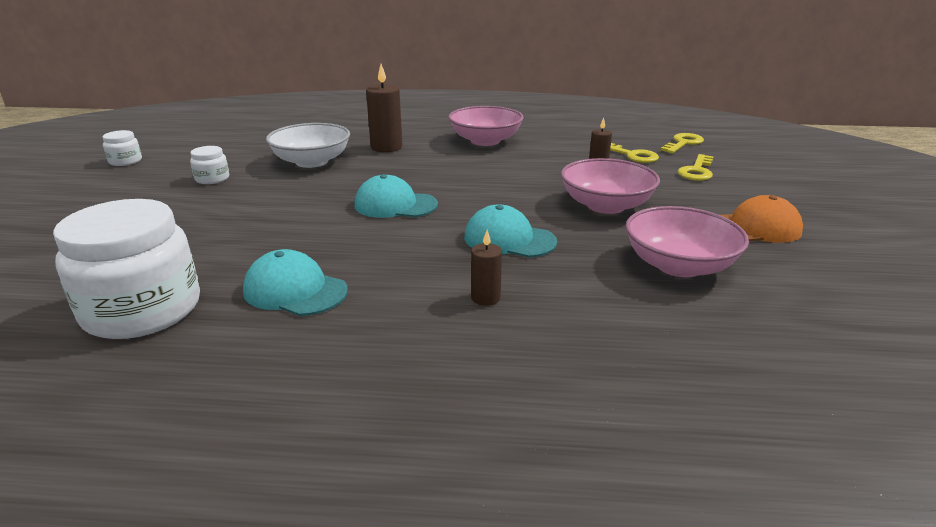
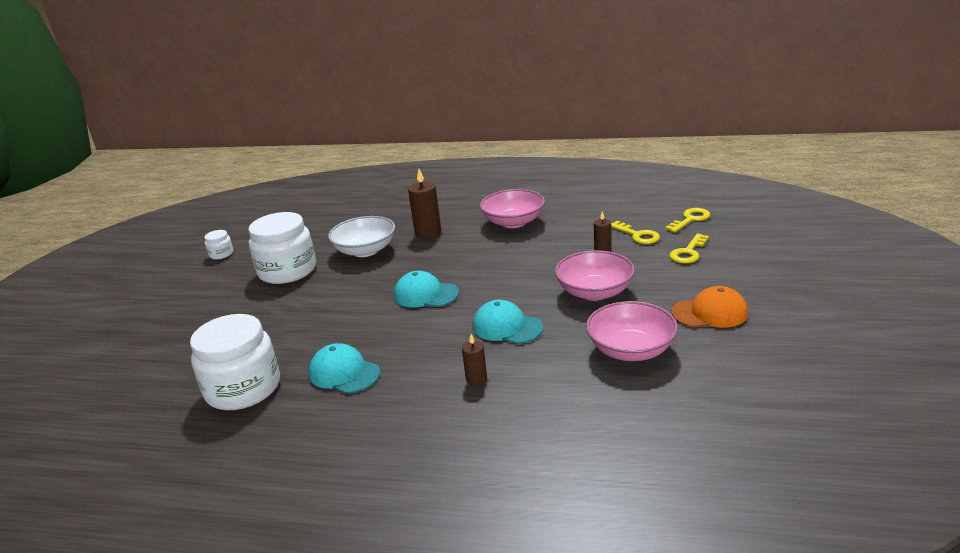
camera: 10 degrees right, 0 degrees up
(212, 179) = (287, 271): white jar -> white jar, size x2.25

